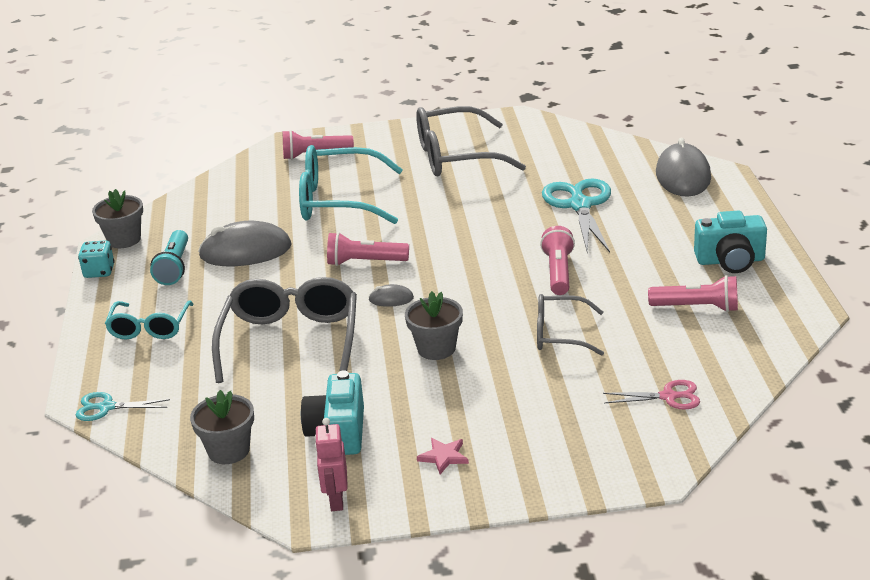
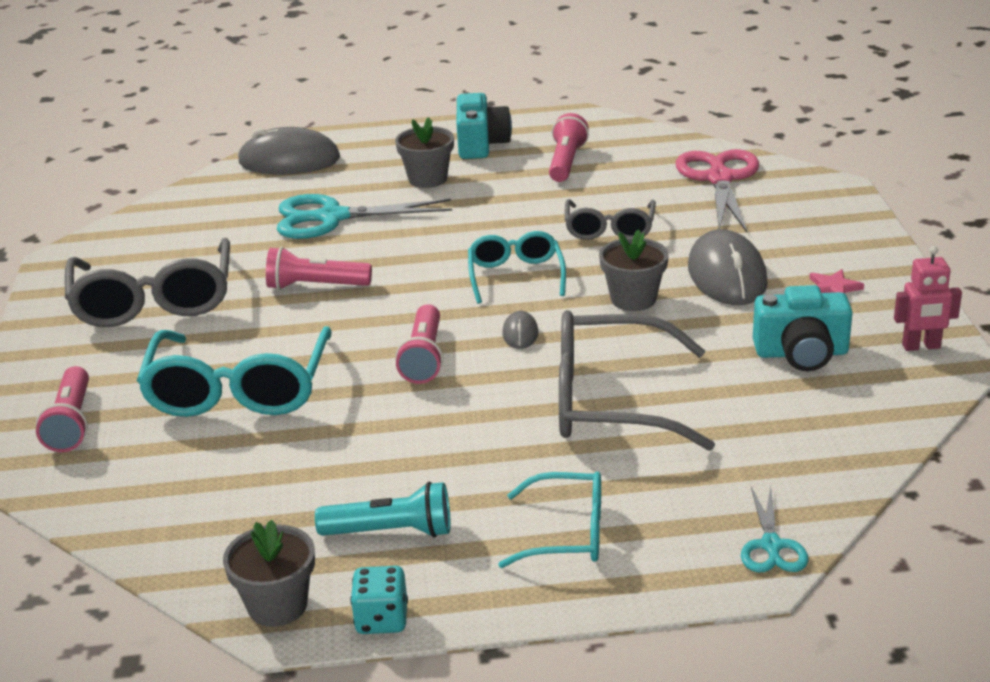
camera: 90 degrees left, 0 degrees up
(229, 451) = (849, 427): grey flower pot -> grey flower pot (427, 179)
(245, 251) = (361, 464): grey mouse -> grey mouse (727, 275)
(480, 292) = (515, 275): none -> turquoise glasses
(558, 272) = (482, 230): pink flashlight -> pink flashlight (316, 286)
(668, 397) = (719, 179): pink scissors -> pink scissors, size x1.86

